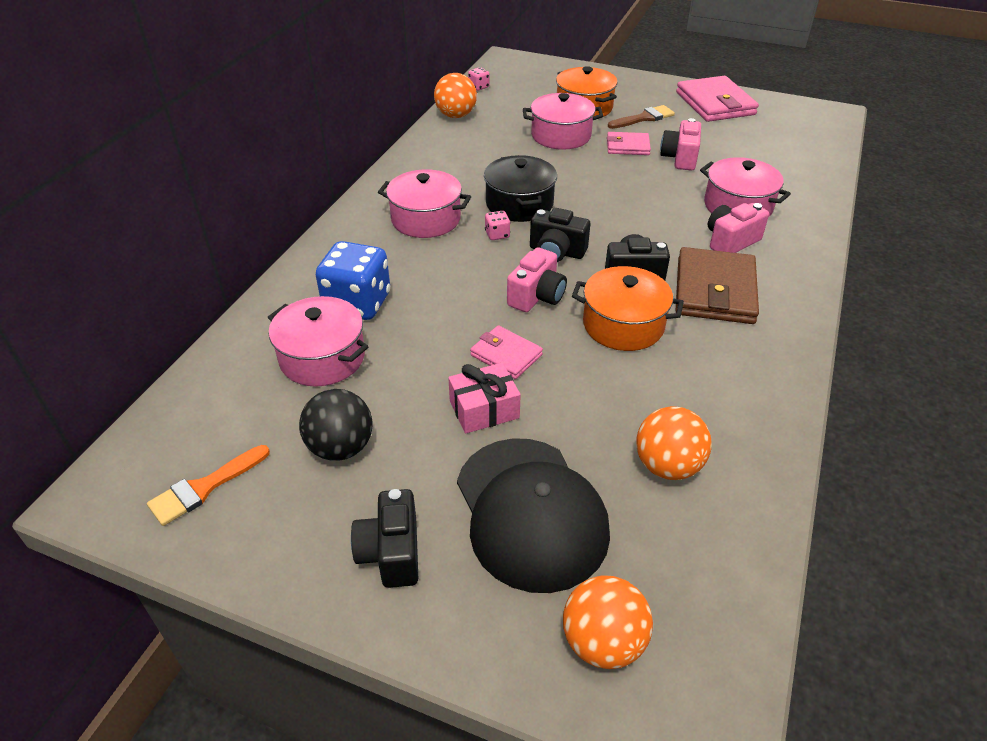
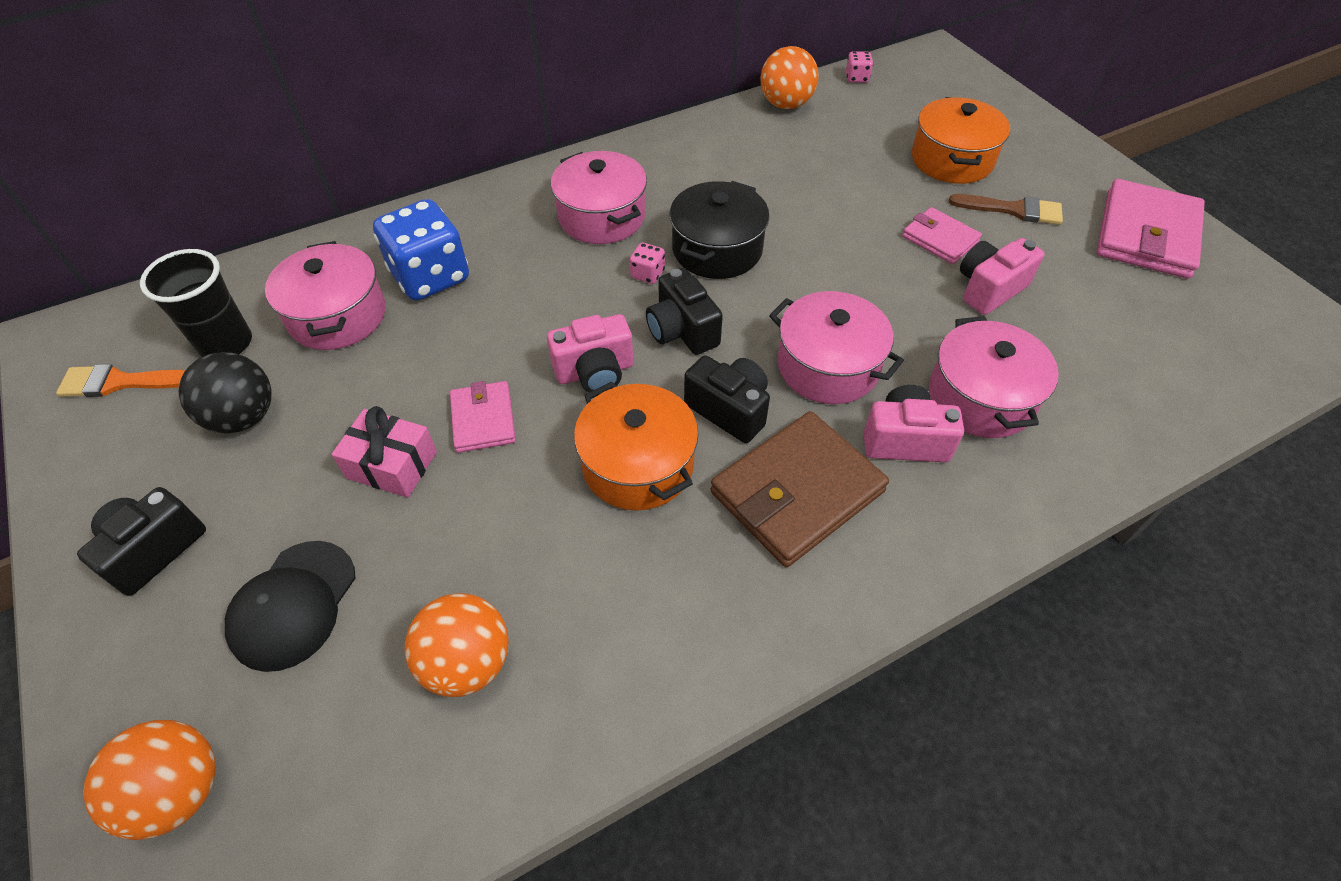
camera: 40 degrees right, 10 degrees up
(259, 418) = (226, 344): none -> black cup
(530, 512) = (293, 605): black cap -> black cap, size x0.62
(561, 136) = (874, 185): pink pot -> pink pot (827, 366)

